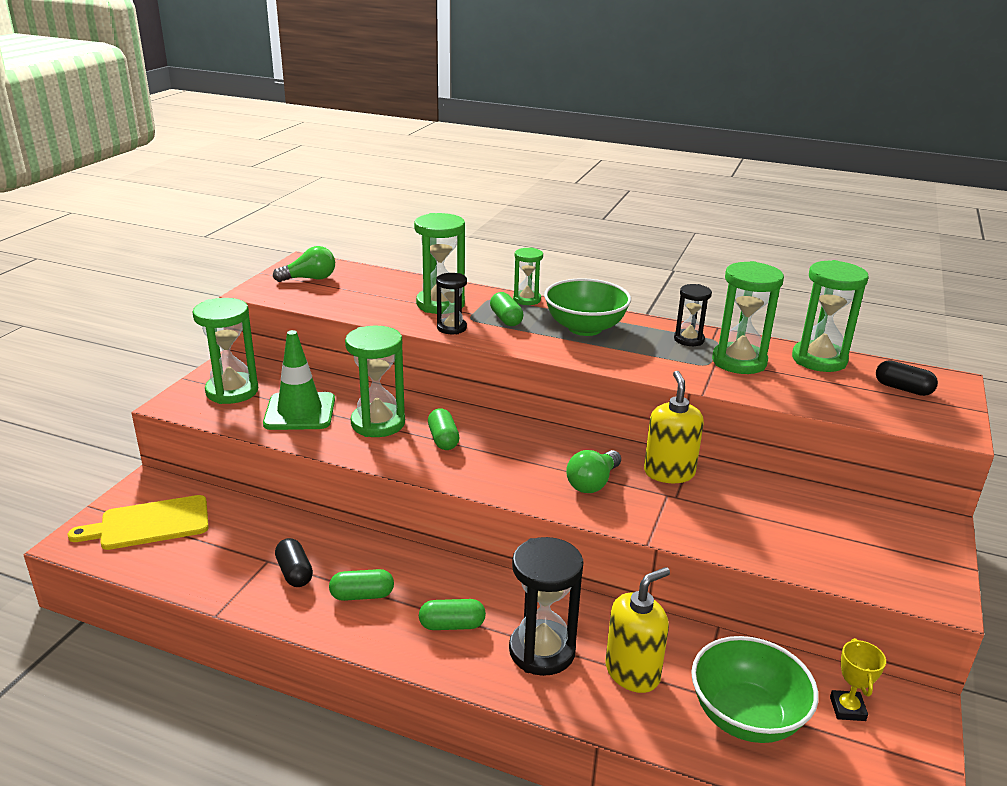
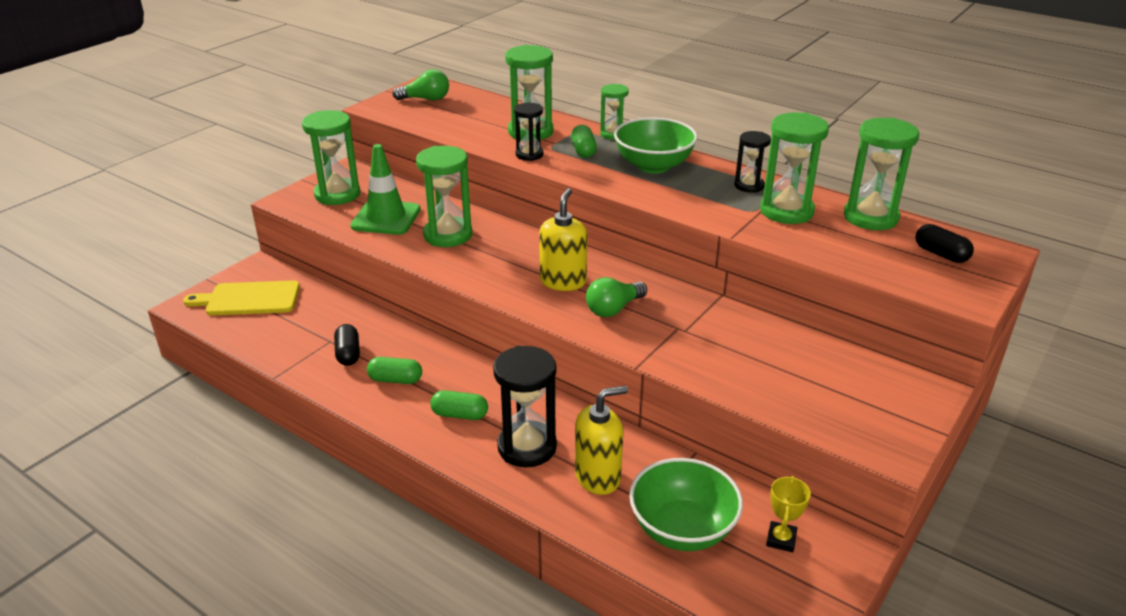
camera: 15 degrees right, 5 degrees up
(443, 439) = (498, 255): green capsule -> none
(669, 472) = (690, 308): yellow soap dispenser -> yellow soap dispenser (563, 281)

